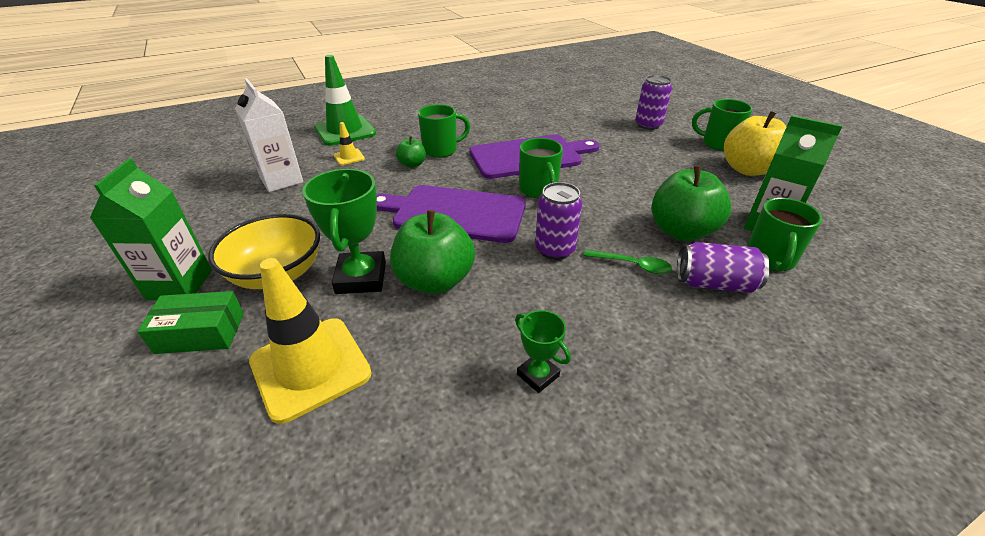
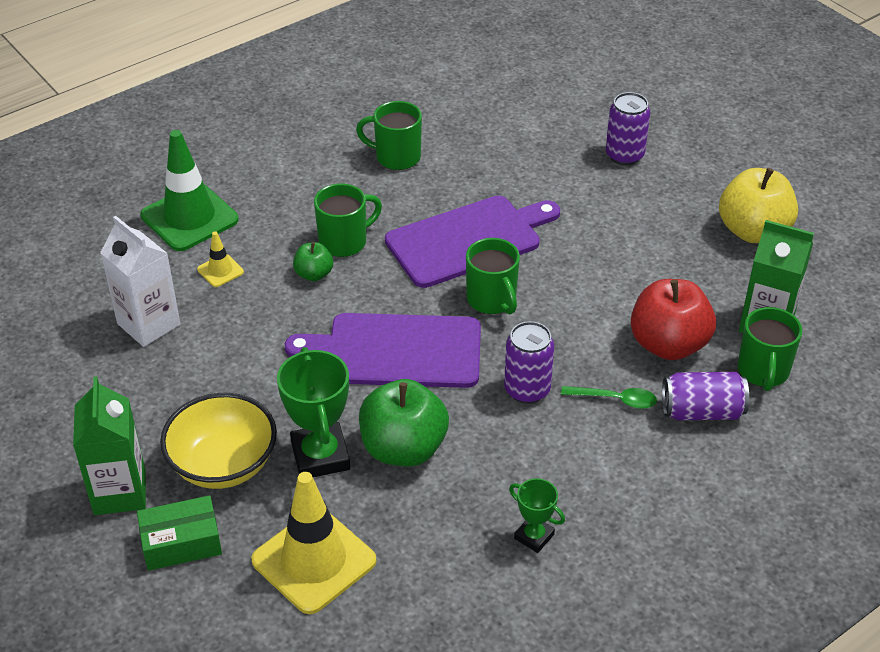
camera: 10 degrees left, 5 degrees up
(681, 231) = (668, 344): green apple -> red apple
(718, 144) = (719, 185): green mug -> green mug (396, 157)

